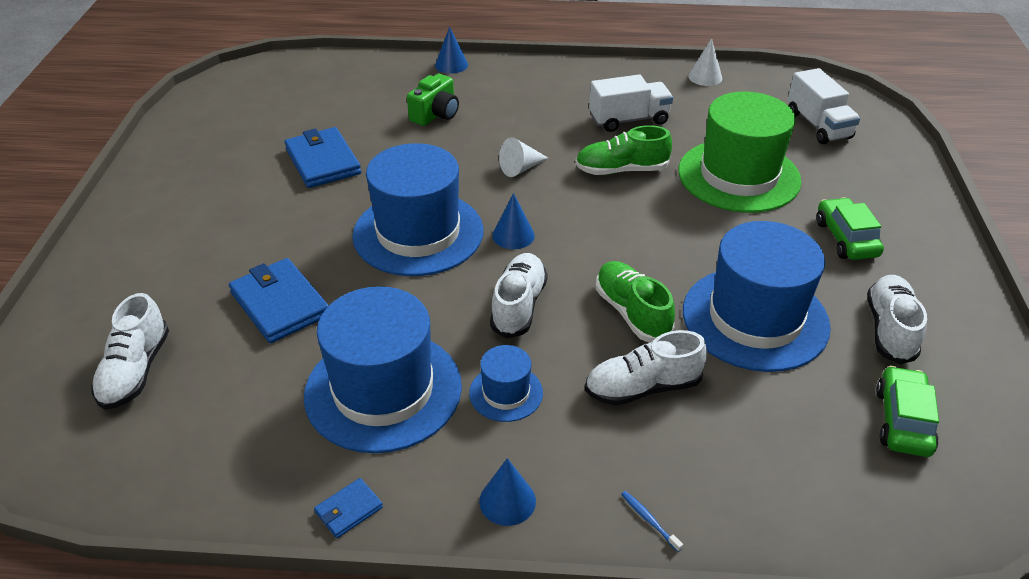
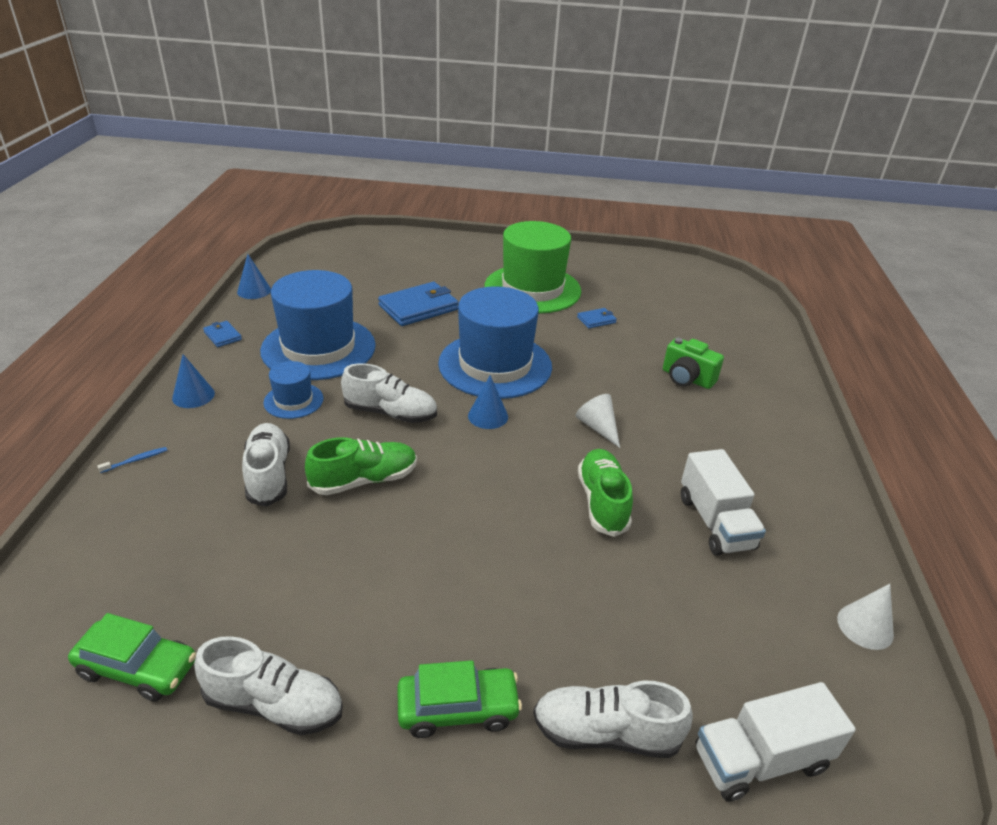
camera: 90 degrees right, 5 degrees down
(135, 371) = (369, 265): white shoe -> white shoe (606, 733)
(323, 161) = (596, 320): blue wallet -> blue wallet, size x0.49
(451, 65) = (792, 391): blue cone -> blue cone (254, 291)
(739, 176) = (601, 614): green hat -> green hat (532, 289)
(755, 318) = (331, 572): blue hat -> none

